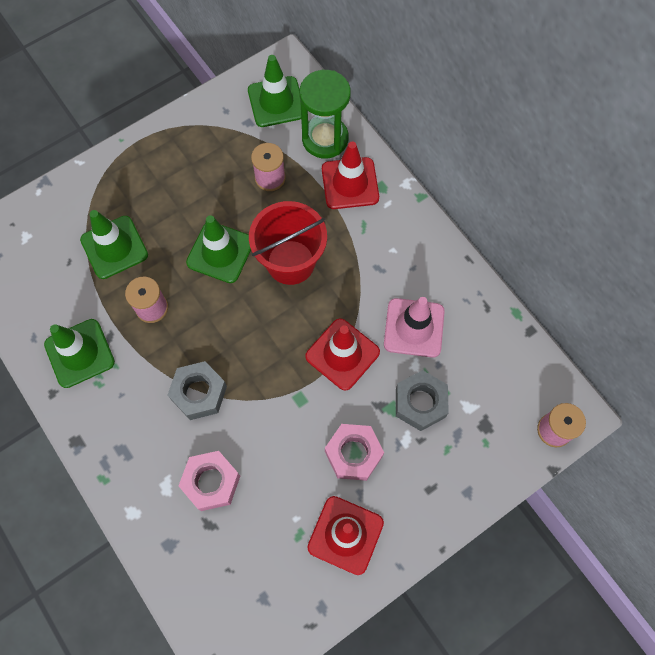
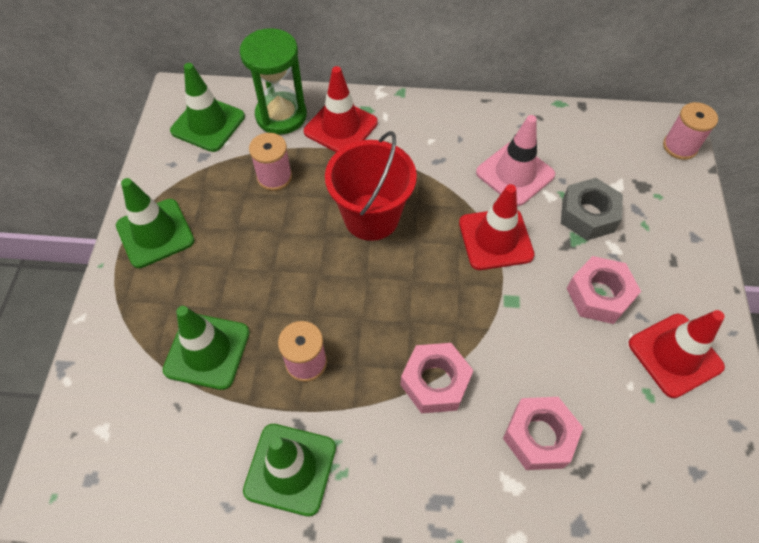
camera: 50 degrees left, 10 degrees down
(199, 393) = (435, 382): grey nut -> pink nut
(220, 252) = (307, 264): green traffic cone -> green traffic cone (155, 233)

